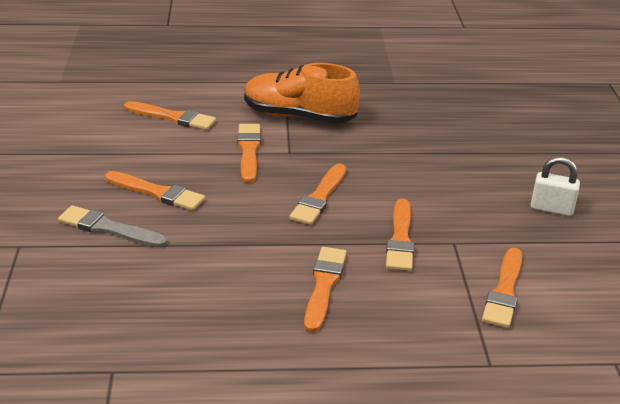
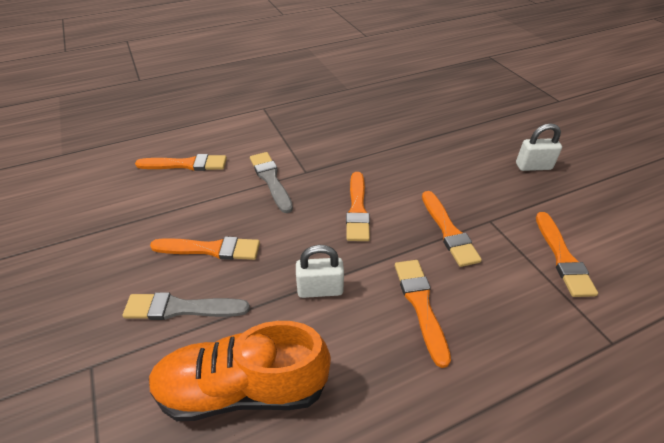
camera: 20 degrees left, 10 degrees up
(238, 249) = (320, 289): none -> white padlock
(249, 151) = (271, 180): orange brush -> grey brush
(299, 116) = (293, 136): orange shoe -> orange shoe (243, 389)

